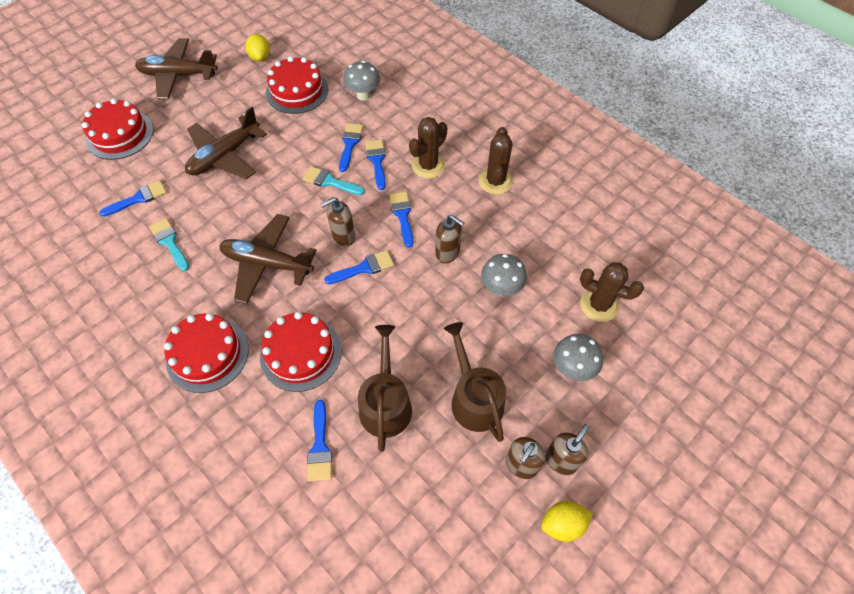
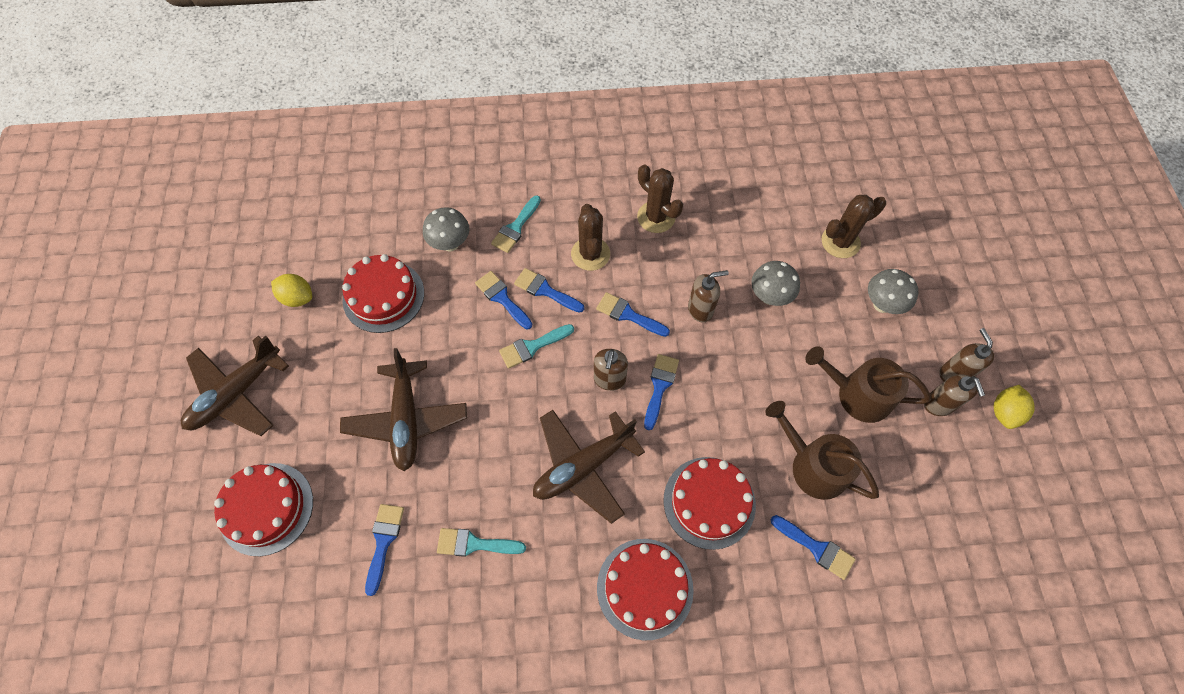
camera: 50 degrees left, 5 degrees up
(408, 117) = (515, 228): none -> turquoise brush

